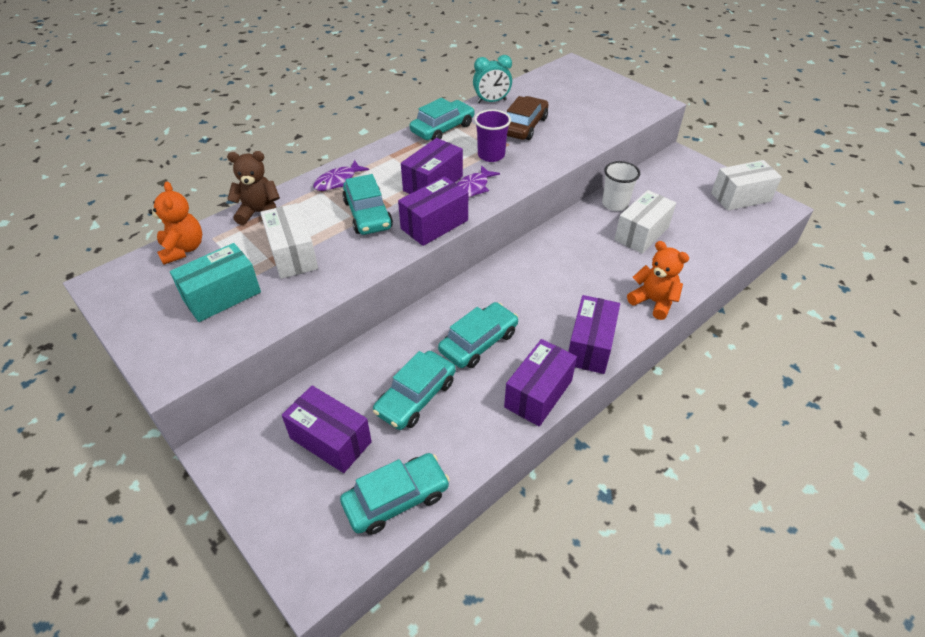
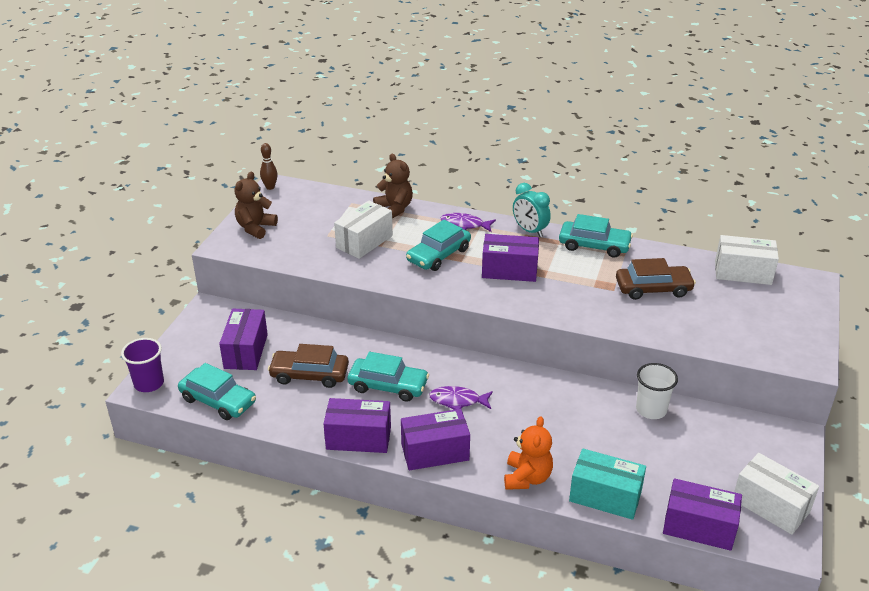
camera: 60 degrees right, 10 degrees down
(99, 289) = (270, 187): none -> brown bowling pin
(167, 331) = (255, 228): none -> brown teddy bear
(183, 249) = (330, 197): orange teddy bear -> none
(222, 296) = (301, 233): turquoise box -> turquoise box (605, 496)
(415, 397) = (309, 374): turquoise car -> brown car
(434, 224) = (457, 291): purple box -> purple box (698, 527)
(472, 188) = (525, 293): purple fish -> purple fish (458, 401)
(491, 101) = (672, 256): turquoise clock -> turquoise clock (530, 231)
(491, 155) = (584, 286): purple cup -> purple cup (149, 383)
(641, 233) = (622, 442): white box -> white box (743, 272)

